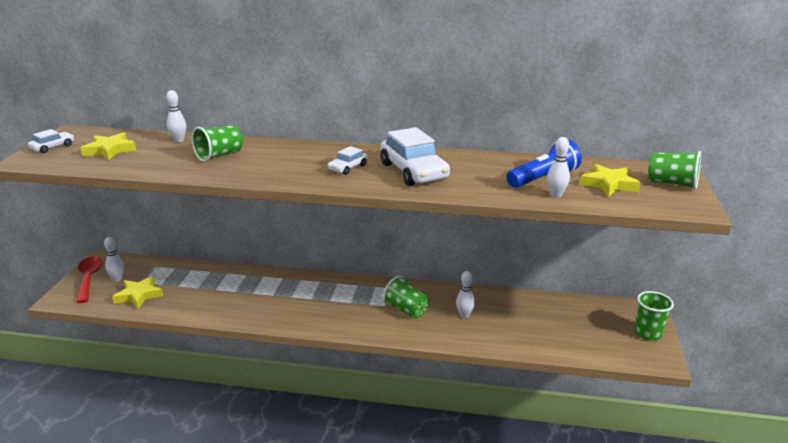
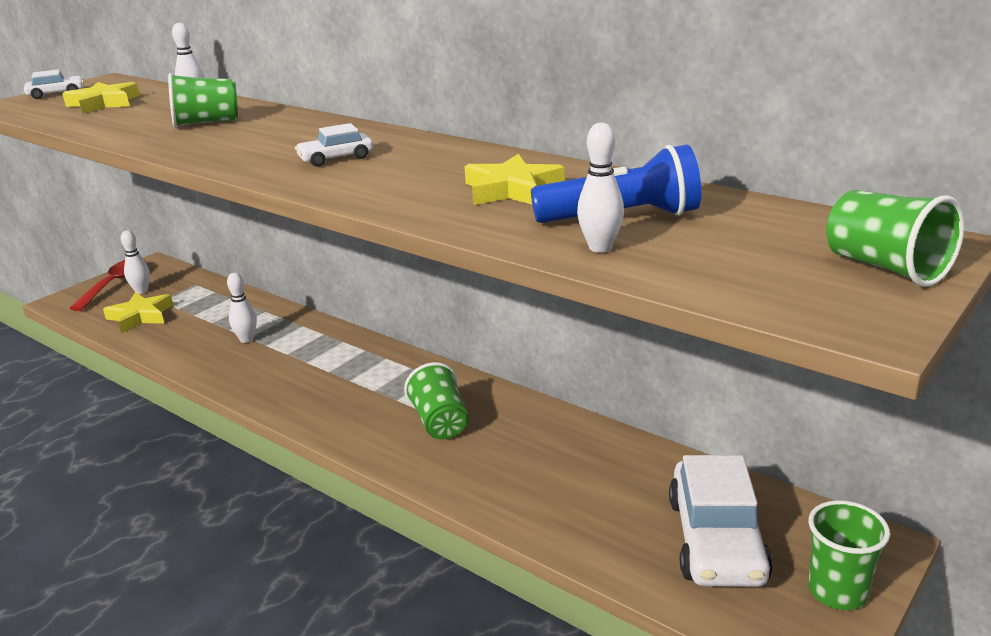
camera: 30 degrees right, 0 degrees up
(413, 171) = (420, 176): white car -> white car (716, 540)
(464, 315) = (520, 456): white bowling pin -> white bowling pin (246, 339)
(609, 184) = (737, 247): yellow star -> yellow star (512, 189)

